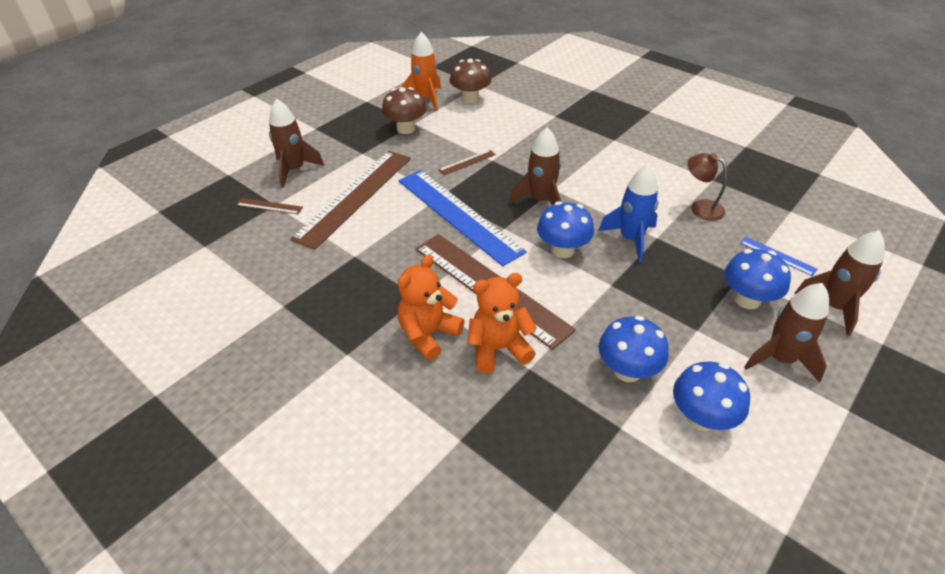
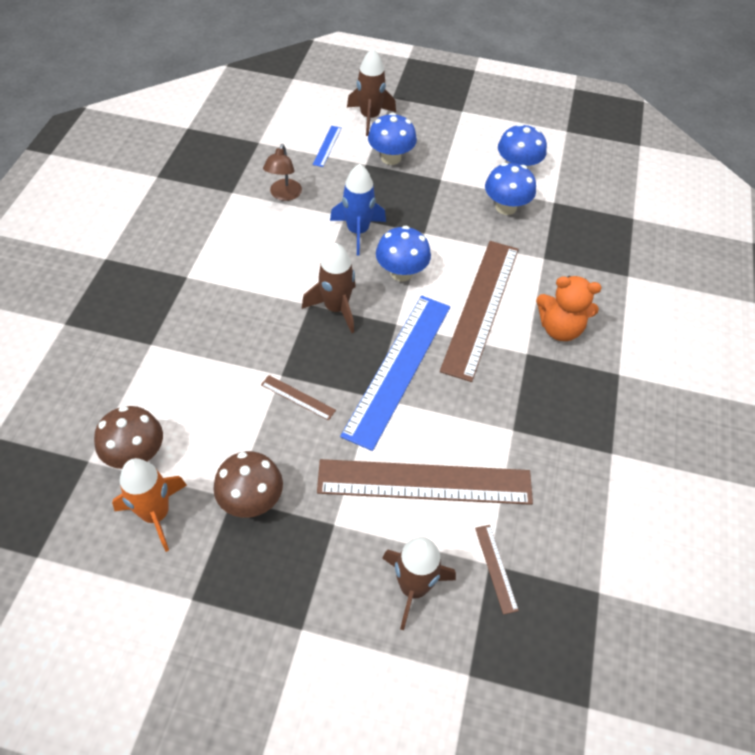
camera: 120 degrees left, 10 degrees up
(498, 349) = (540, 280): orange teddy bear -> none
(780, 359) = (440, 139): brown rocket -> none

